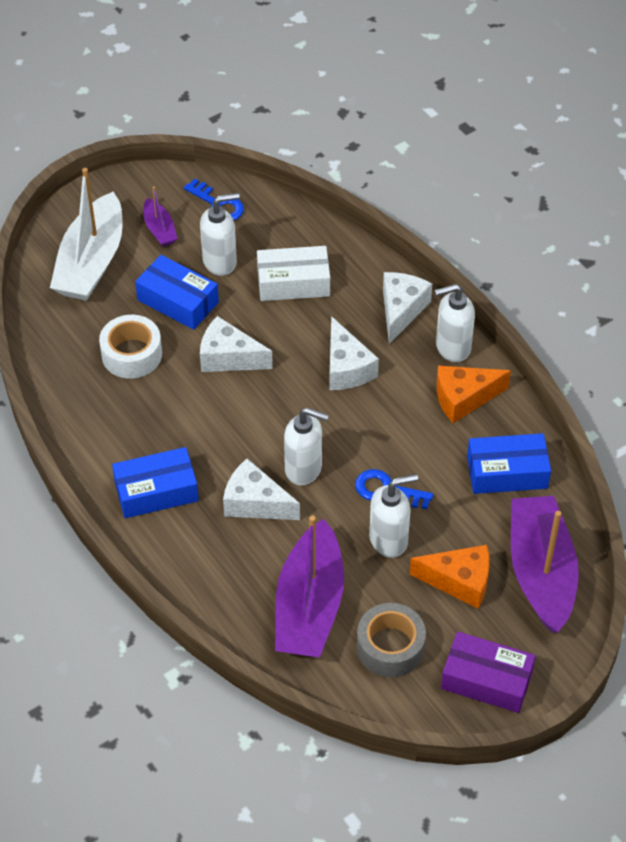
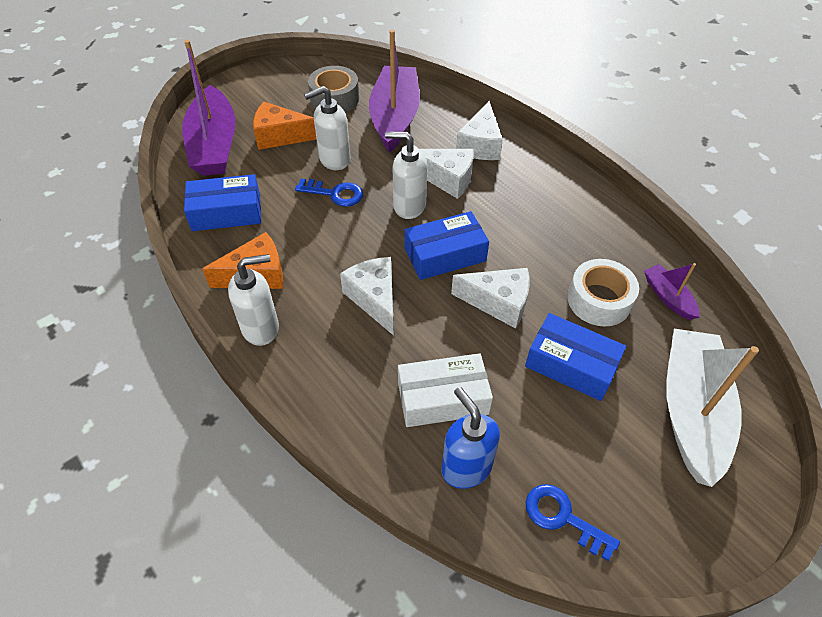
camera: 175 degrees right, 0 degrees up
(156, 491) = (532, 183): blue box -> blue box (445, 255)
(159, 229) = (627, 468): purple boat -> purple boat (668, 297)
(220, 262) = (536, 422): white soap dispenser -> none
(282, 236) = (466, 467): none -> blue soap dispenser
(401, 310) = (314, 369): white cheese -> white cheese (480, 145)
(486, 680) = (268, 85): purple box -> none

